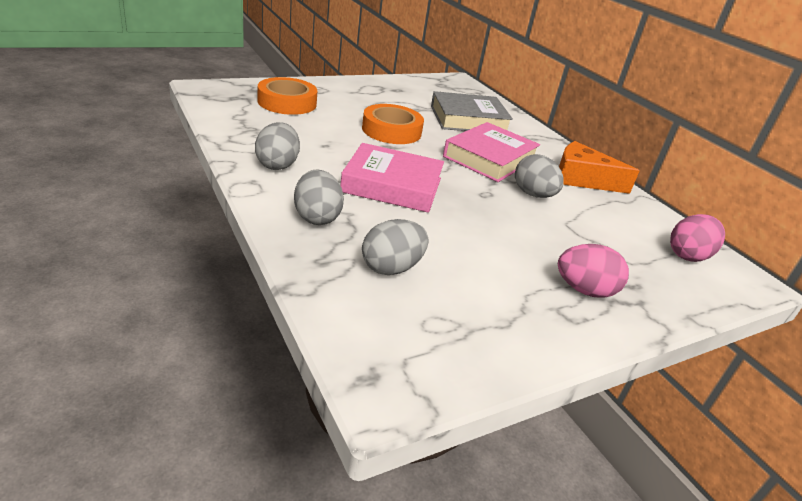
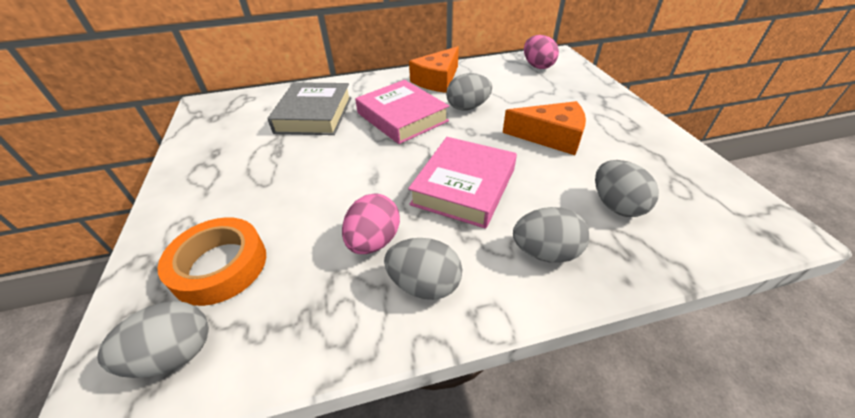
camera: 70 degrees left, 10 degrees up
(226, 99) = (175, 354): none -> grey egg
(391, 131) = (334, 171): orange tape -> none
(503, 243) = (551, 137): none -> orange cheese
(584, 290) = (599, 113): pink egg -> pink egg (374, 241)

